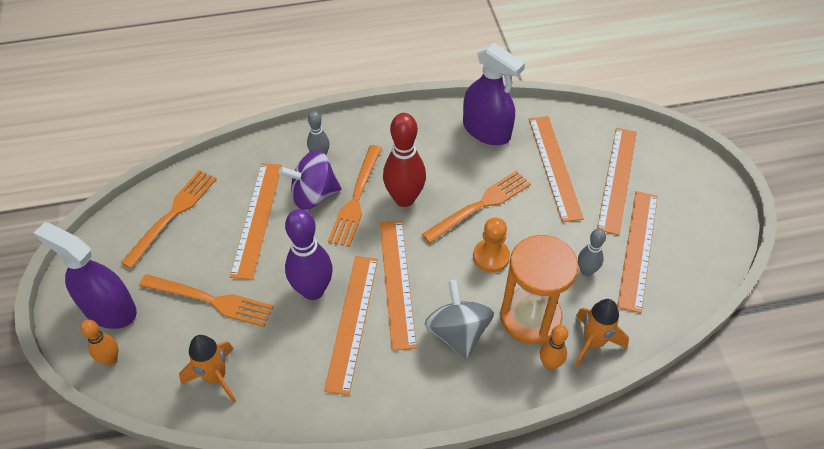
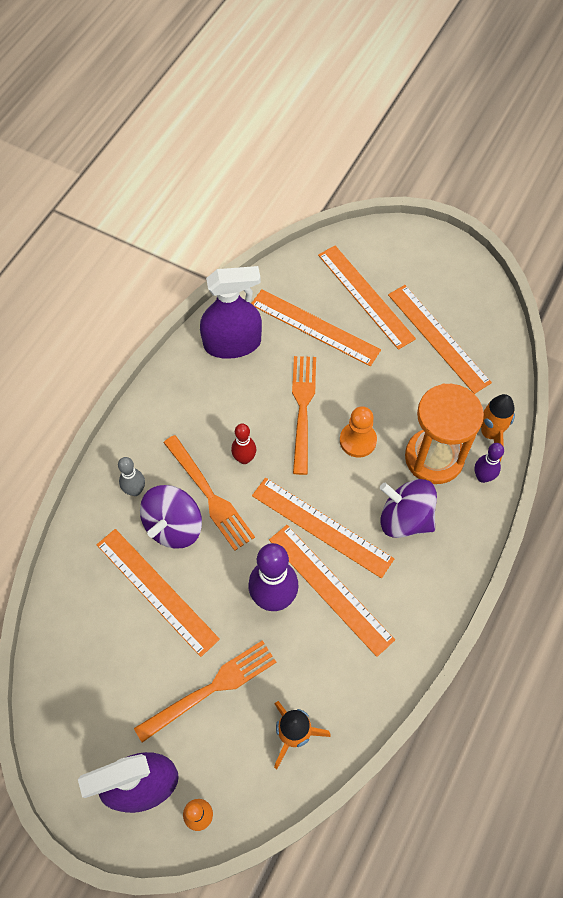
camera: 50 degrees left, 10 degrees up
(173, 214) = (83, 660): orange fork -> none
(404, 199) = (244, 458): red bowling pin -> red bowling pin, size x0.55
(458, 332) = (405, 518): grey spinning top -> purple spinning top
(549, 364) = (482, 477): orange bowling pin -> purple bowling pin
(586, 271) = (427, 387): grey bowling pin -> none

